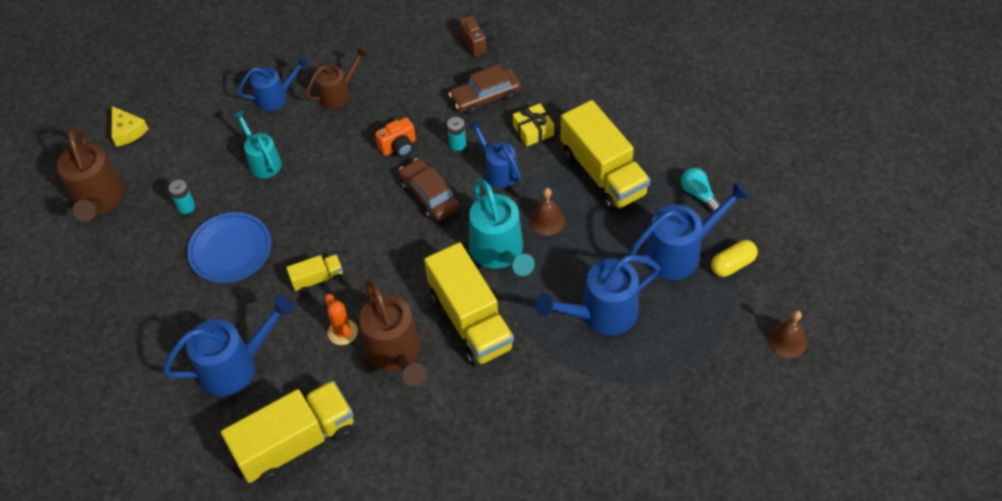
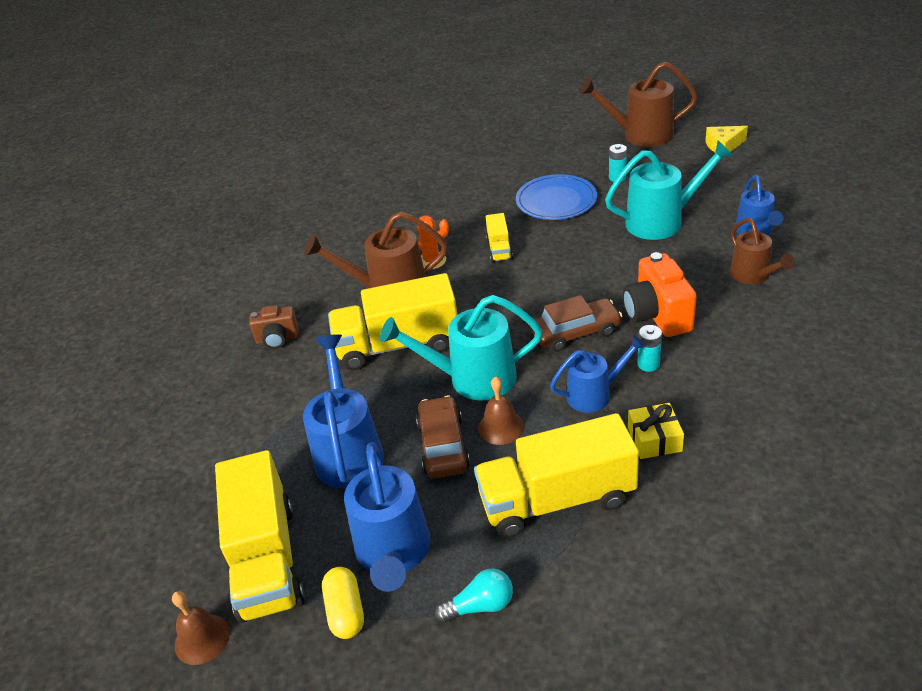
camera: 110 degrees right, 15 degrees down
(236, 365) = (430, 203): blue watering can -> none
(262, 161) = (662, 221): turquoise watering can -> turquoise watering can, size x1.58
(296, 442) = (339, 230): yellow truck -> yellow truck (267, 560)
(398, 147) = (657, 315): orange camera -> orange camera, size x1.62
(477, 43) = (836, 406): brown camera -> brown camera (277, 339)
(485, 97) = (727, 400): brown car -> brown car (443, 446)

